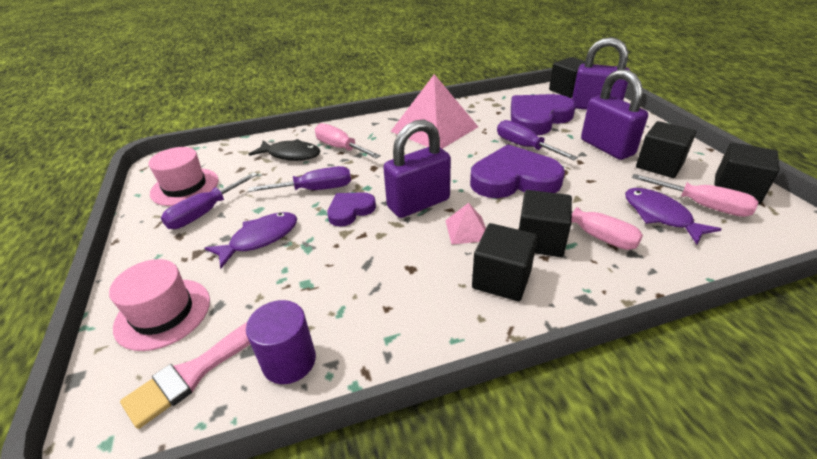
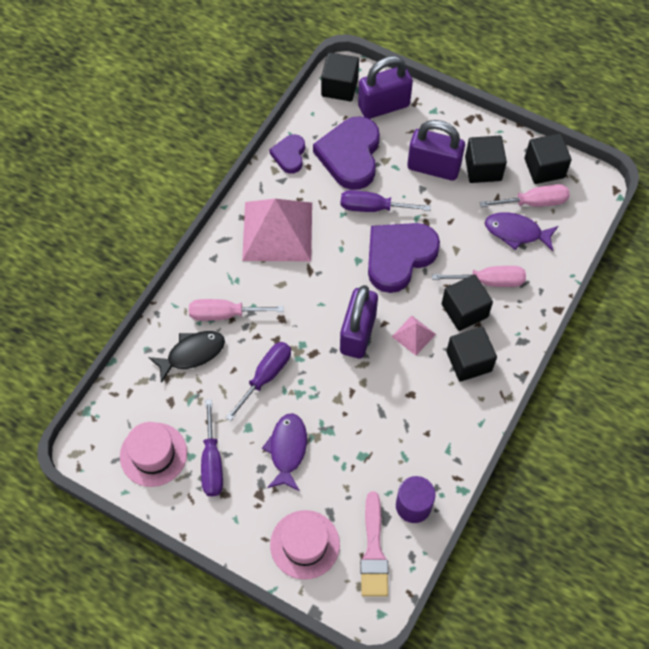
camera: 45 degrees left, 25 degrees up
(350, 210) = (318, 377): purple heart -> purple heart (289, 155)

